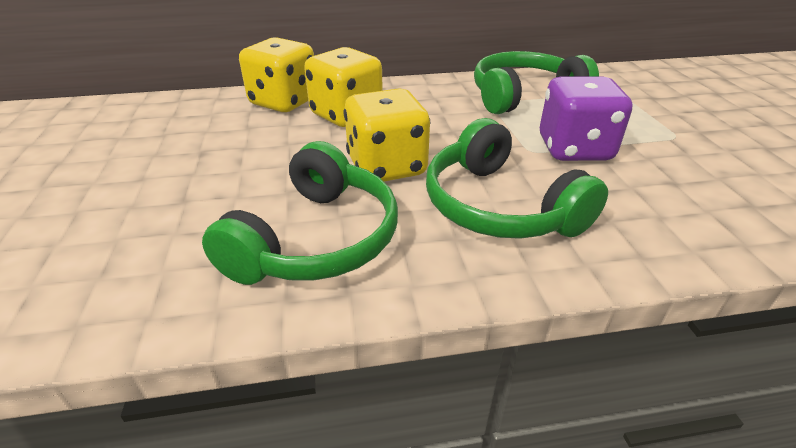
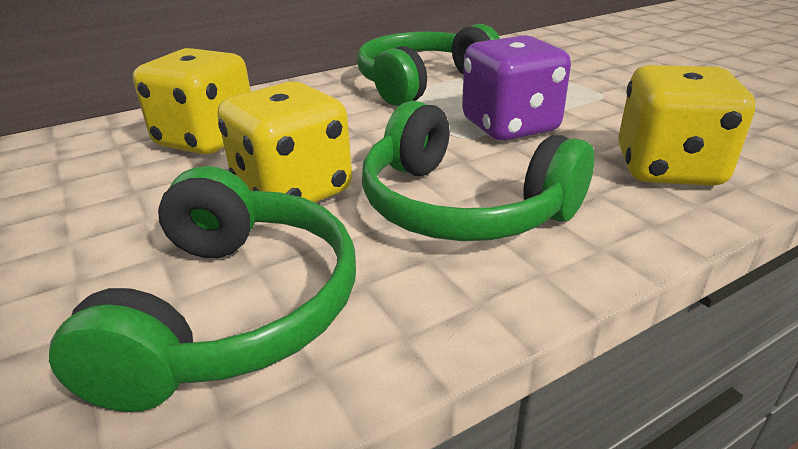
camera: 20 degrees left, 5 degrees down
(284, 102) = (106, 140): yellow dice -> yellow dice (668, 169)

